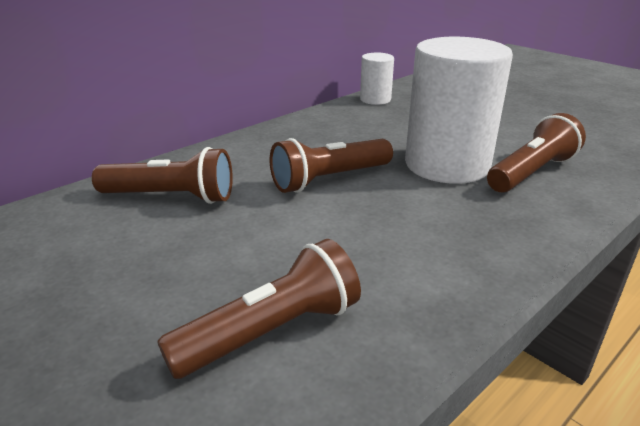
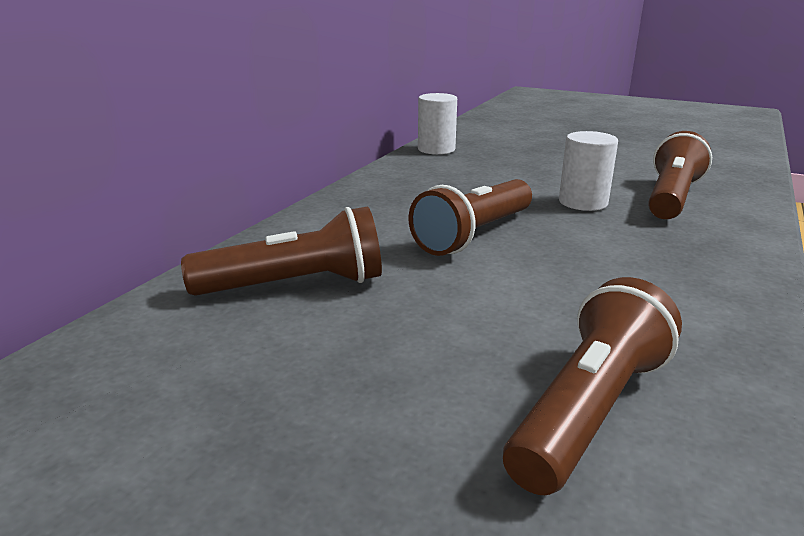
camera: 20 degrees left, 5 degrees down
(447, 165) = (583, 202): white cylinder -> white cylinder, size x0.49

